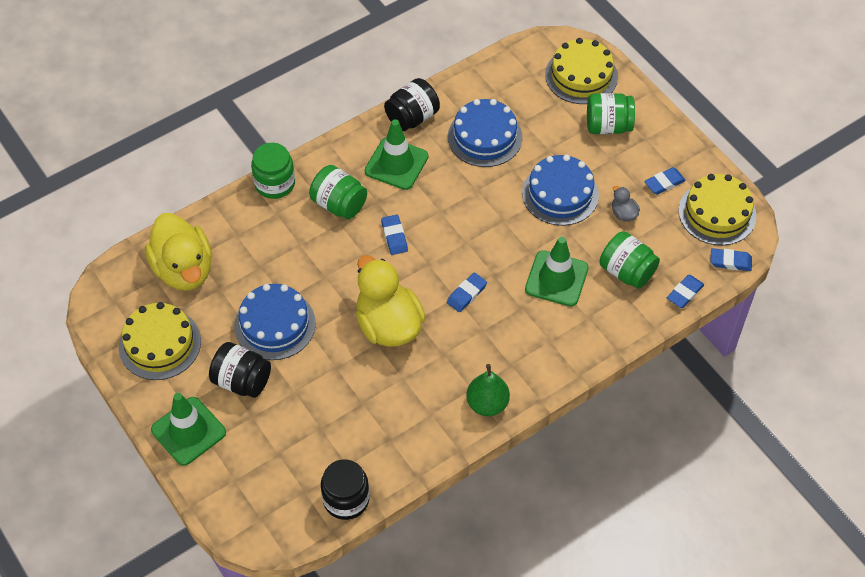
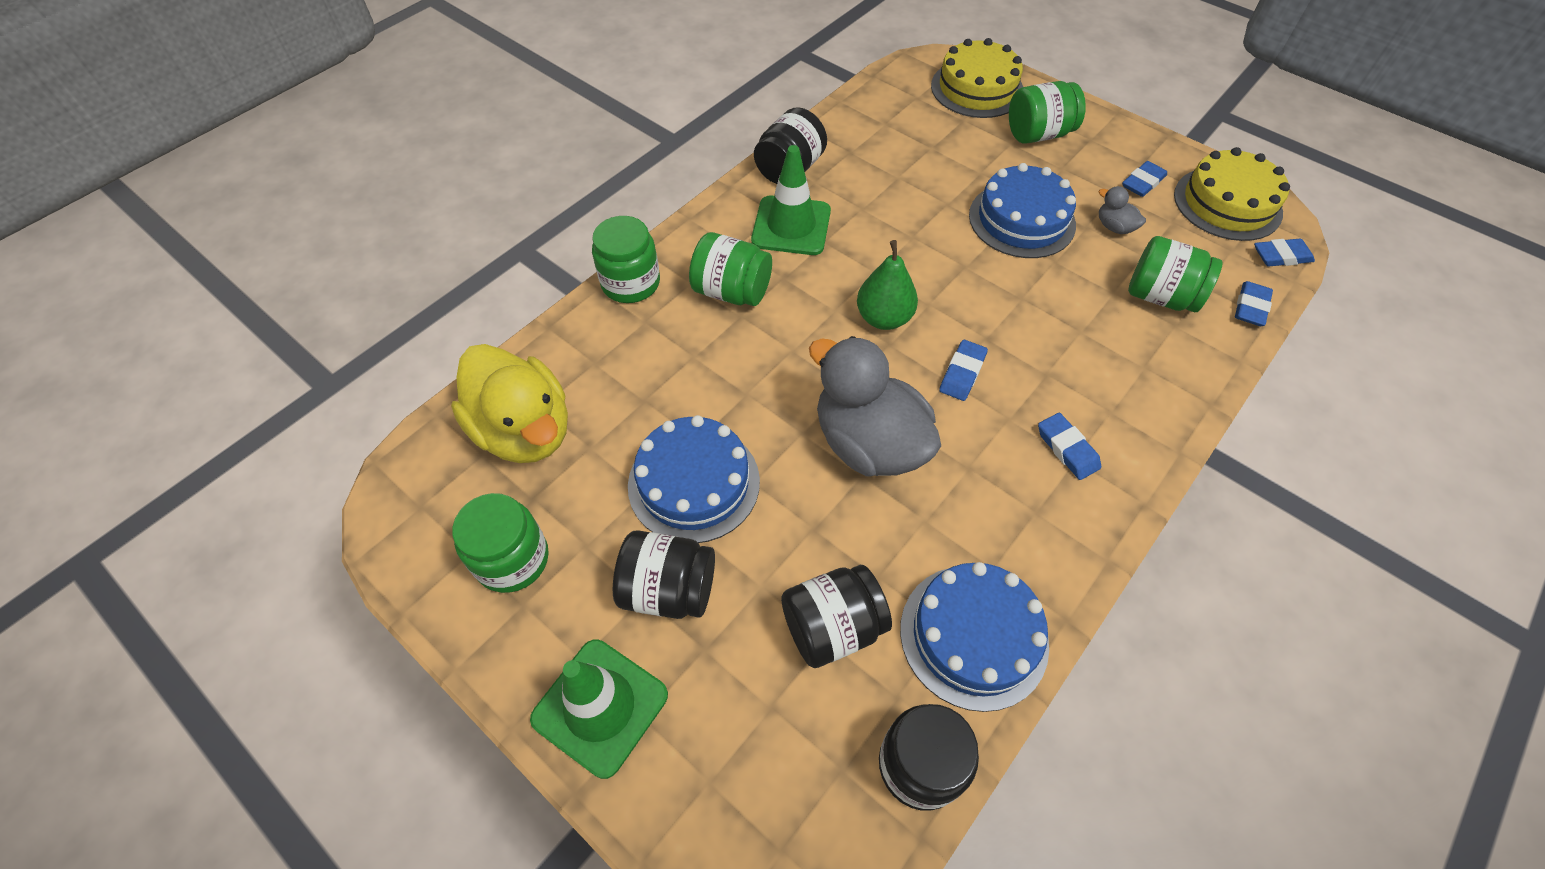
camera: 15 degrees left, 0 degrees up
(160, 344) = (512, 559): yellow cake -> green jar
(326, 422) = (832, 627): none -> black jar
(388, 325) = (869, 443): yellow duck -> grey duck
(394, 236) = (826, 317): blue eraser -> blue eraser (1067, 449)
(484, 137) = (892, 173): blue cake -> blue cake (973, 636)
(487, 404) = (1071, 530): green pear -> green pear (884, 318)
(556, 279) = (1074, 325): green traffic cone -> none

